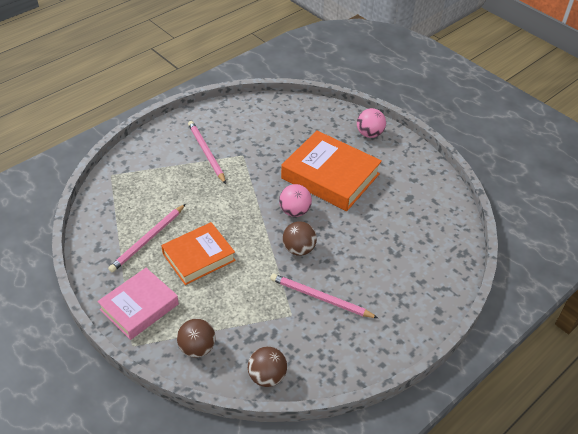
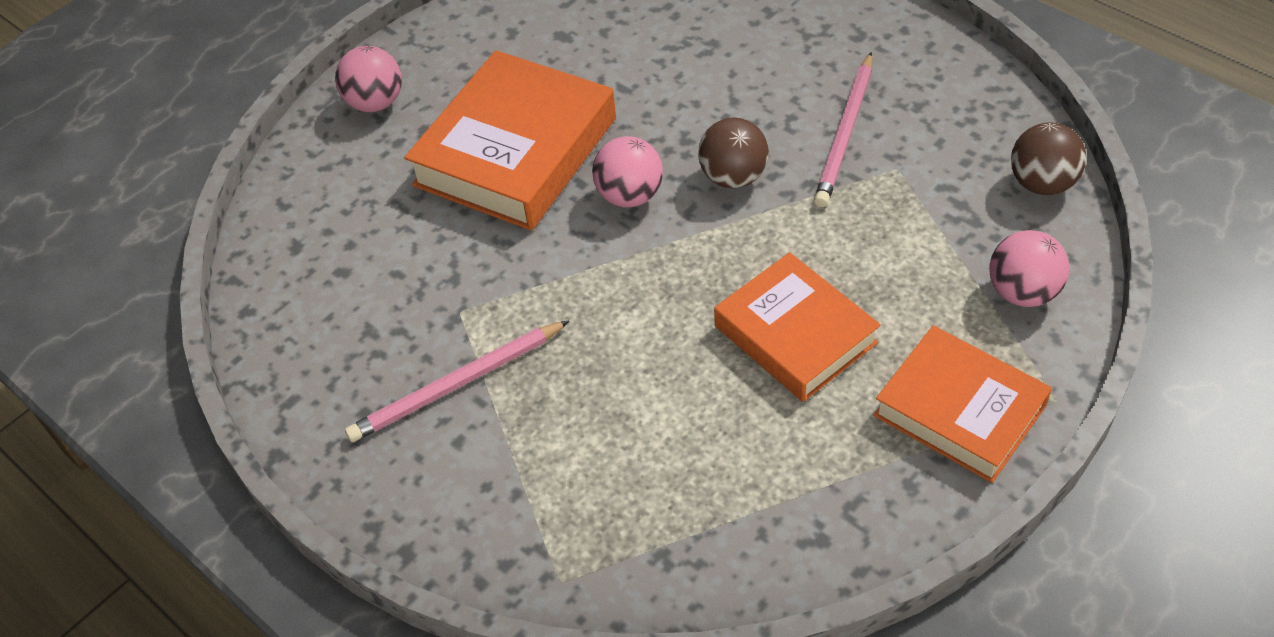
camera: 90 degrees left, 5 degrees up
(139, 307) = (959, 410): pink book -> orange book
(148, 239) = (767, 440): pink pencil -> none
(197, 348) = (1022, 292): brown ball -> pink ball

